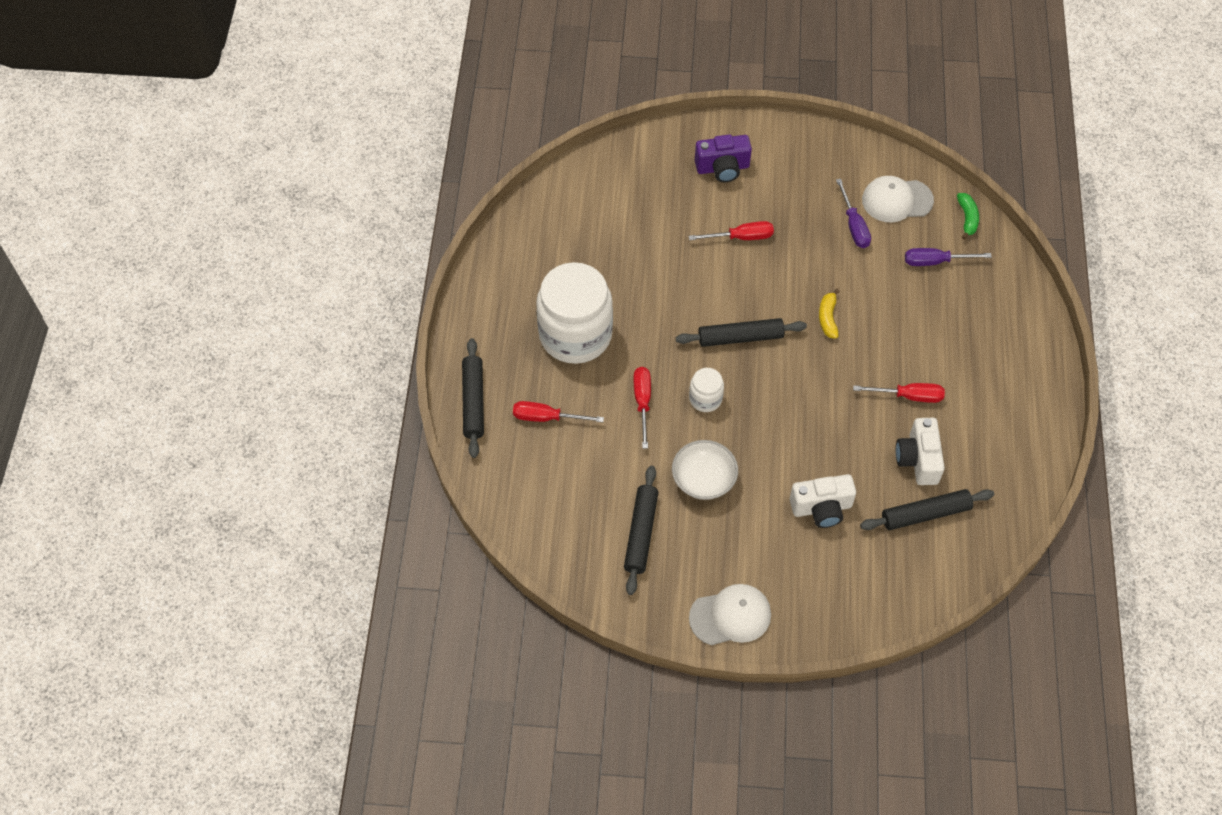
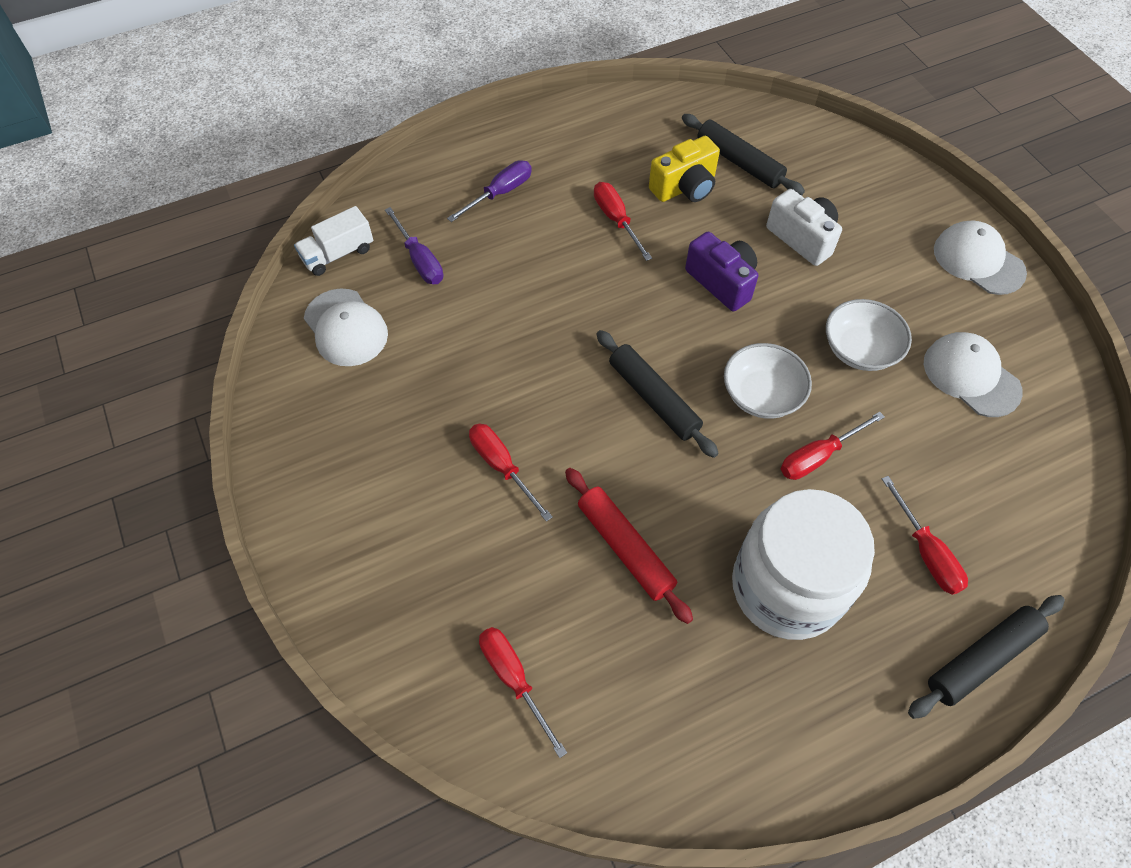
camera: 120 degrees left, 0 degrees up
(612, 189) = (514, 679): none -> red screwdriver
(640, 533) = (971, 376): black rolling pin -> white cap
(650, 271) = (625, 547): none -> red rolling pin
(705, 398) = (761, 395): white jar -> white bowl
(722, 168) = (393, 545): purple camera -> purple camera (722, 282)
(828, 318) = (565, 326): yellow banana -> none
(854, 225) = (411, 355): purple screwdriver -> purple screwdriver (500, 193)
(918, 459) = (685, 187): white camera -> yellow camera
(967, 218) = (338, 254): green banana -> white truck

